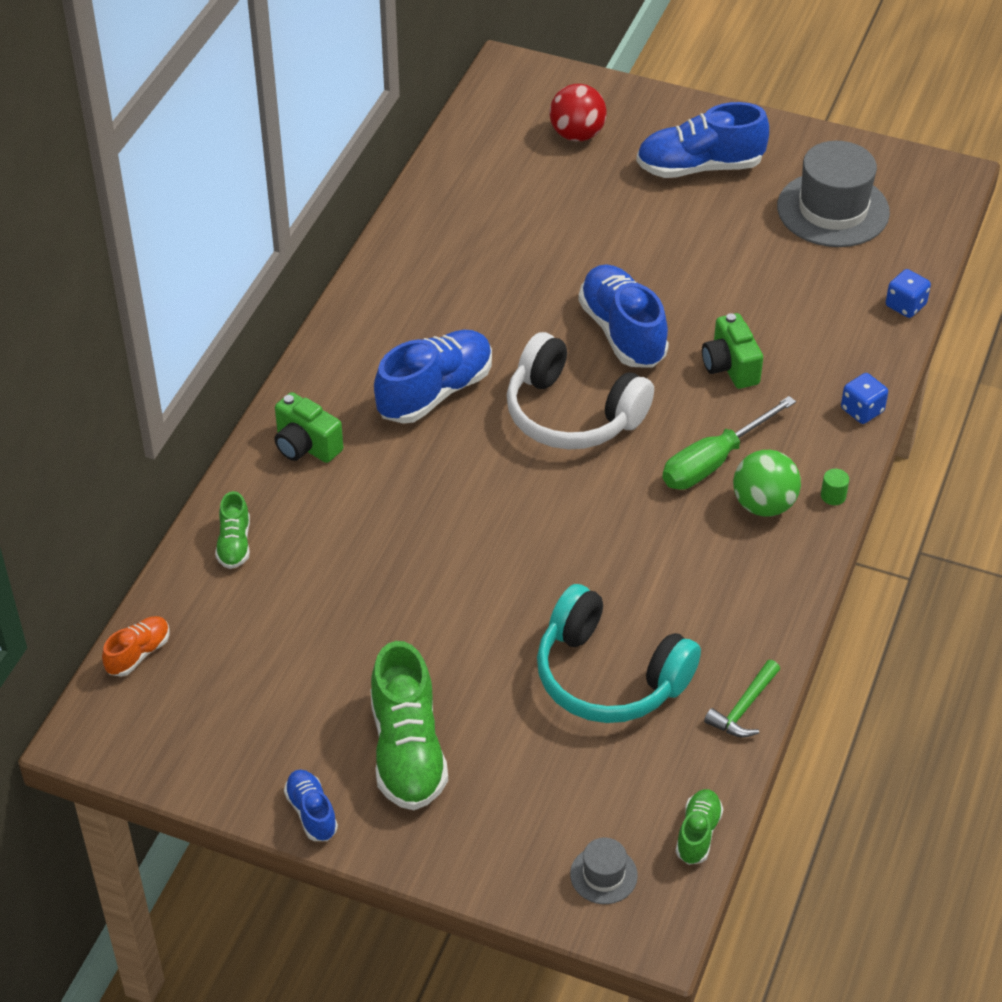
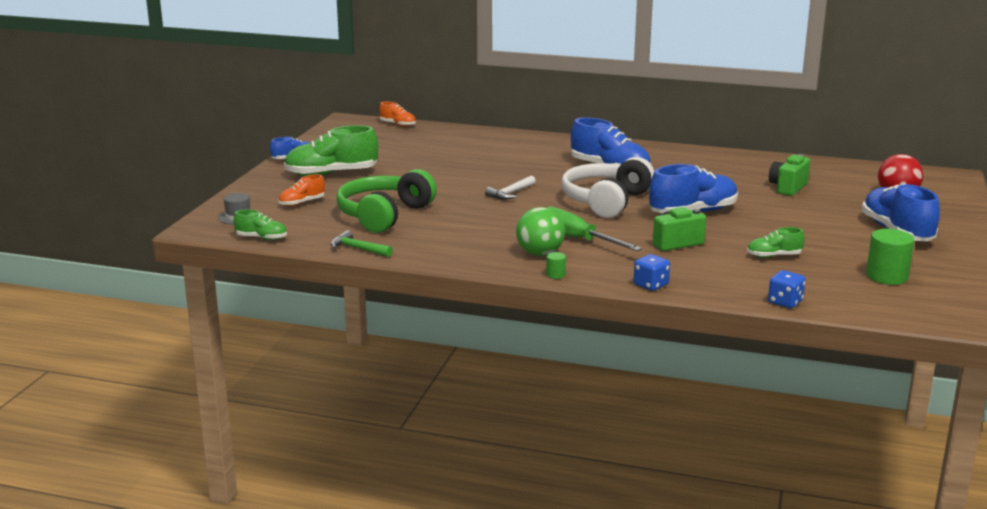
camera: 85 degrees right, 25 degrees down
(234, 544) = (475, 136): green shoe -> green shoe (774, 256)
(306, 446) = (553, 145): green camera -> green camera (787, 188)
(528, 517) = (510, 193): none -> white hammer
(546, 788) = (302, 203): none -> orange shoe
(609, 676) = (384, 215): turquoise headphones -> green headphones
(833, 210) = (886, 276): grey hat -> green cylinder

